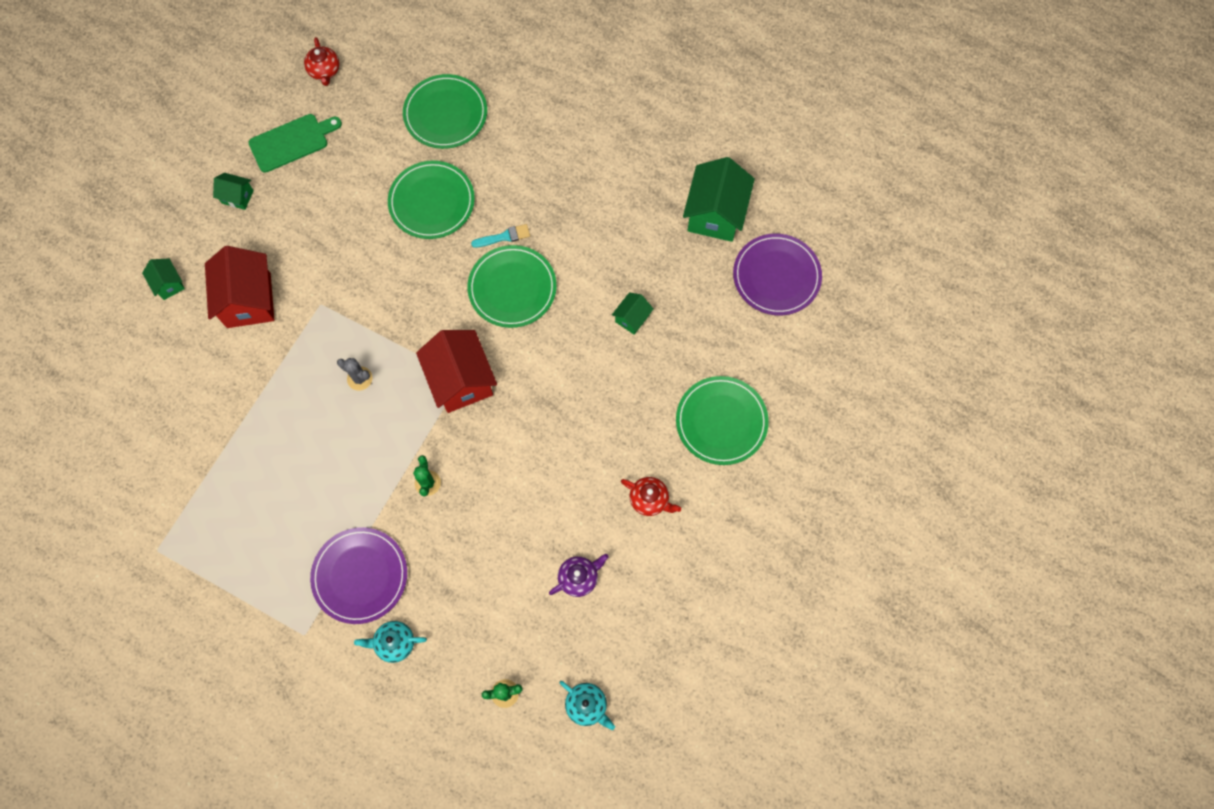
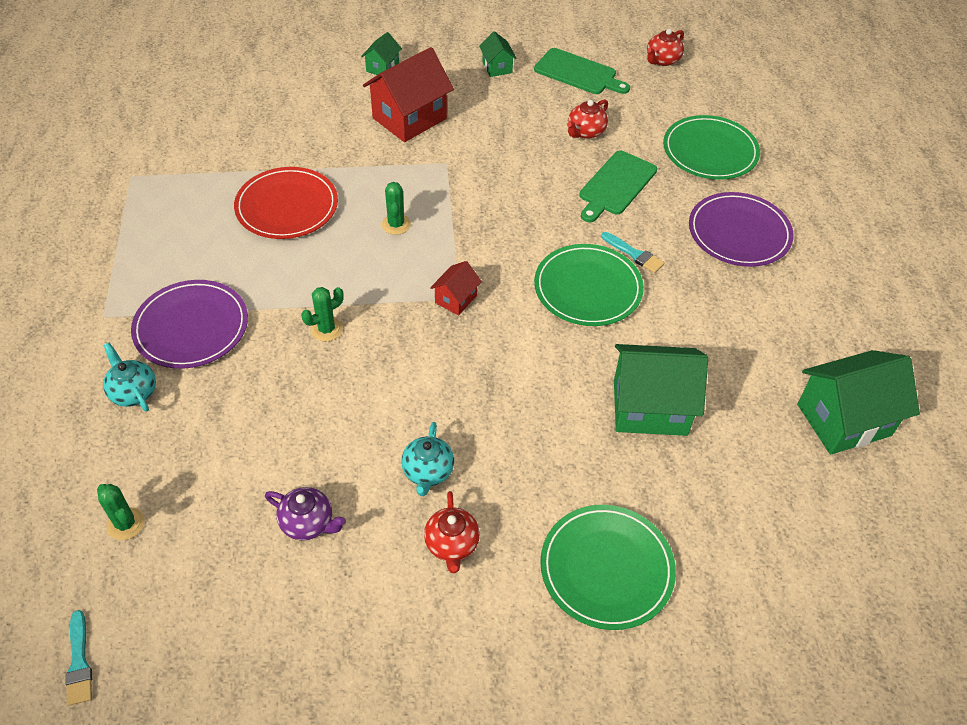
camera: 55 degrees right, 20 degrees down
(282, 447) = (287, 206): none -> red plate
(359, 378) = (396, 224): grey cactus -> green cactus
(362, 183) = (585, 132): none -> red teapot
(432, 202) = (616, 185): green plate -> green cutting board
(461, 380) = (456, 299): red house -> red house, size x0.50
(587, 705) = (152, 620): turquoise teapot -> turquoise teapot (428, 472)
(589, 761) = (79, 662): none -> turquoise brush
(632, 318) = (650, 407): green house -> green house, size x2.02
(776, 276) = (836, 525): purple plate -> purple plate (739, 233)

